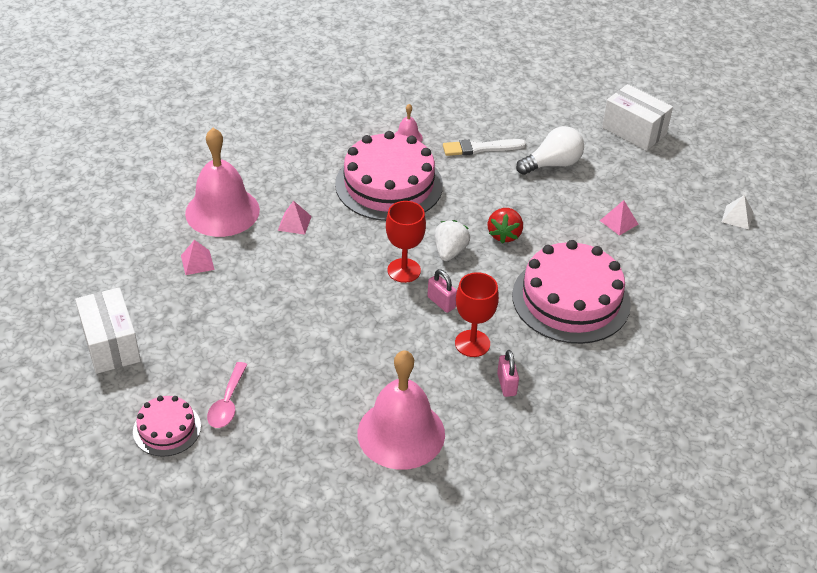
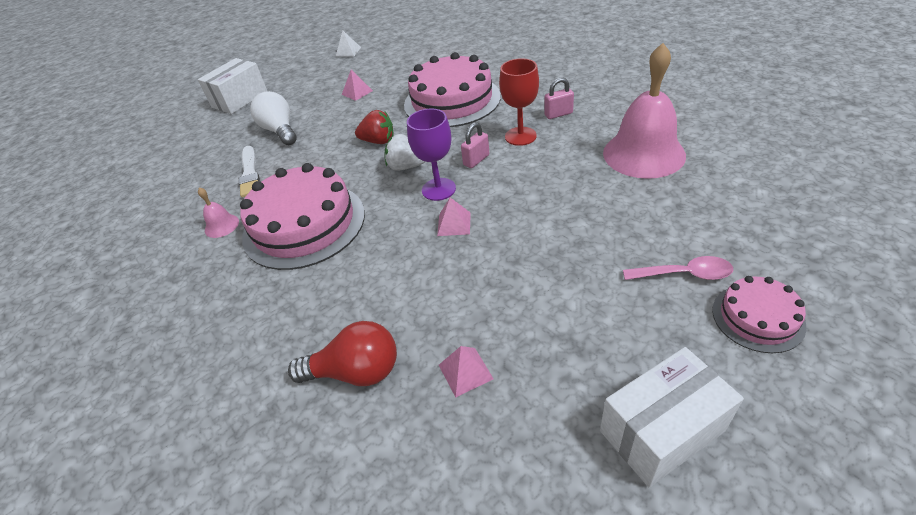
camera: 90 degrees left, 0 degrees up
(222, 211) = (356, 372): pink bell -> red light bulb
(294, 223) = (374, 288): pink pyramid -> pink pyramid (454, 224)
(404, 270) = (438, 189): red goblet -> purple goblet

